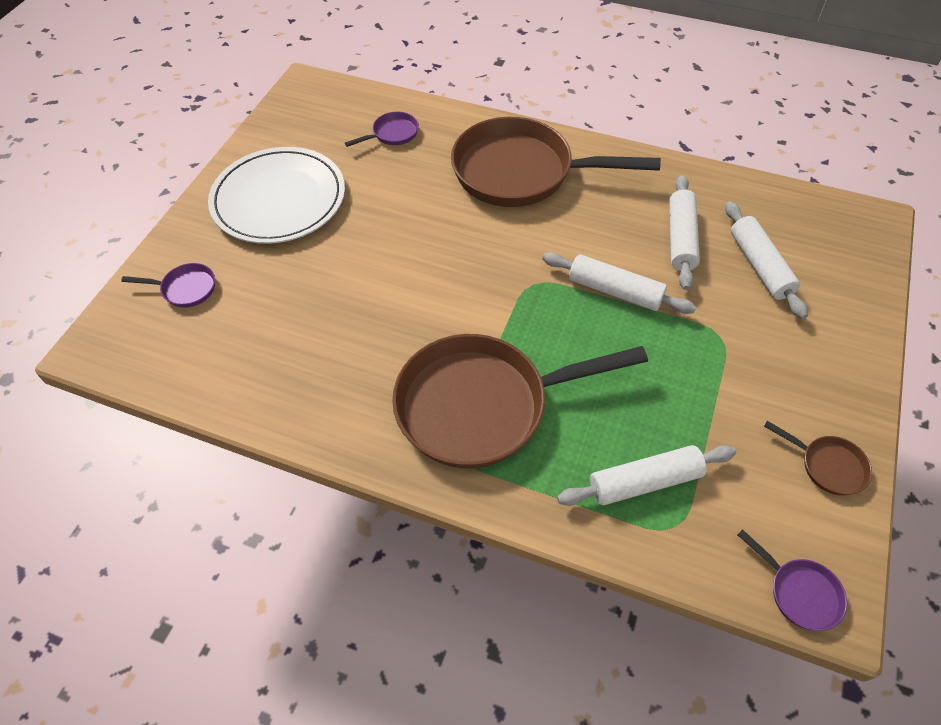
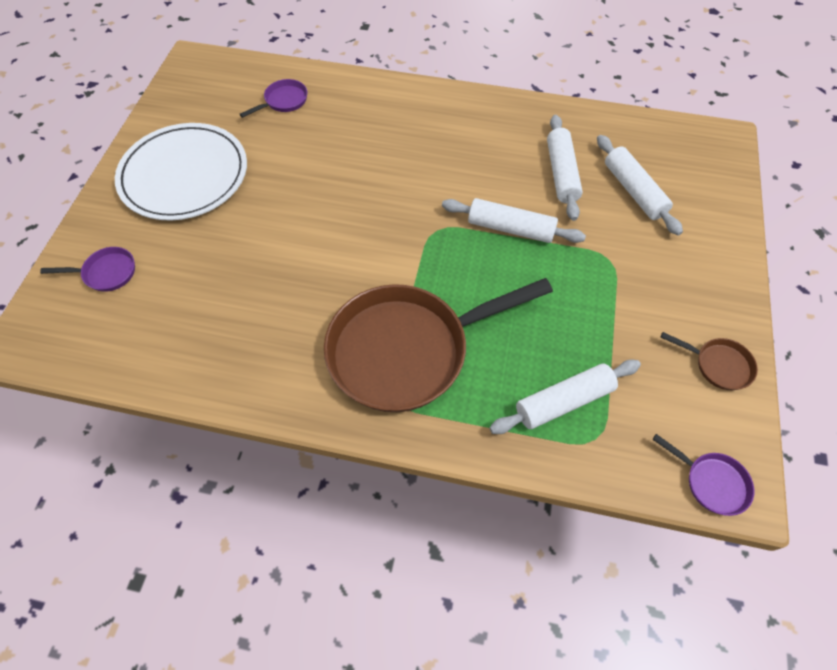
camera: 10 degrees left, 5 degrees up
(521, 172) = (409, 126): brown pan -> none

